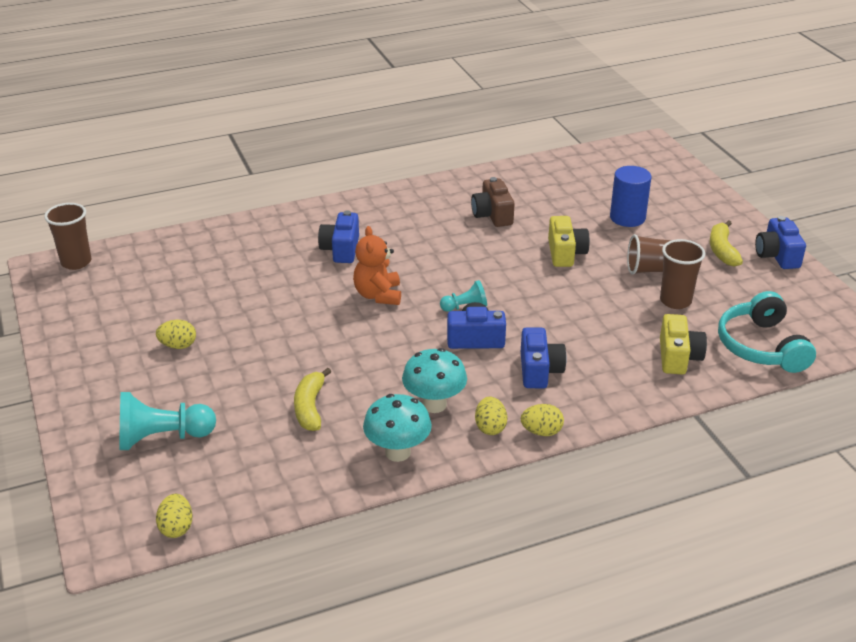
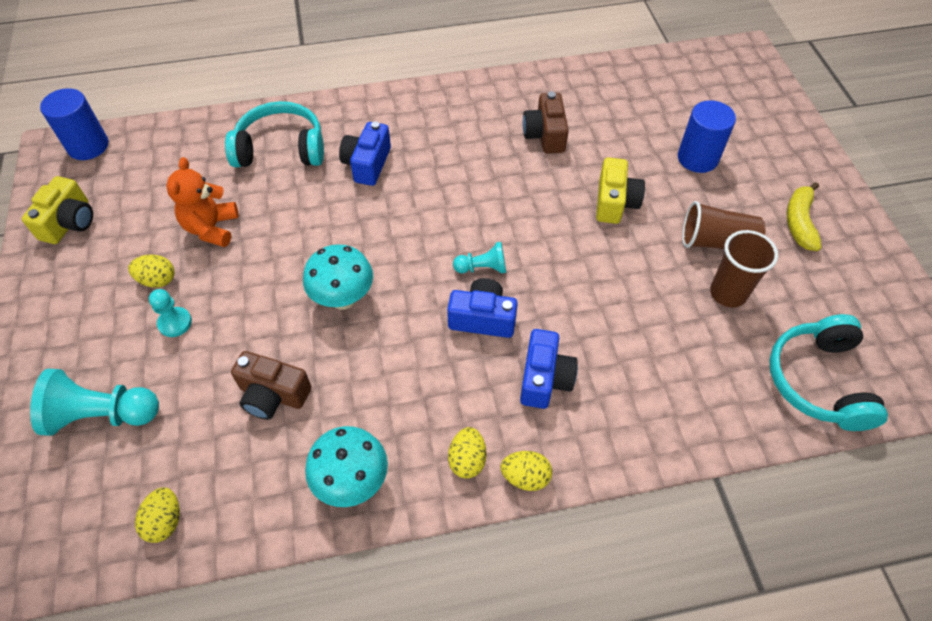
camera: 10 degrees right, 20 degrees up
(76, 262) = (88, 146): brown cup -> blue cylinder
(176, 528) = (78, 557): yellow egg -> yellow egg (165, 521)
(205, 372) = (175, 323): none -> turquoise pawn
(258, 246) = (281, 148): none -> turquoise headphones
(310, 407) = (273, 395): yellow banana -> brown camera
(378, 295) = (390, 237): orange teddy bear -> orange teddy bear (211, 228)
(434, 404) = (412, 413): turquoise mushroom -> turquoise mushroom (343, 299)
(678, 357) = (713, 383): yellow camera -> yellow camera (69, 222)
(777, 255) = (864, 239): blue camera -> none

